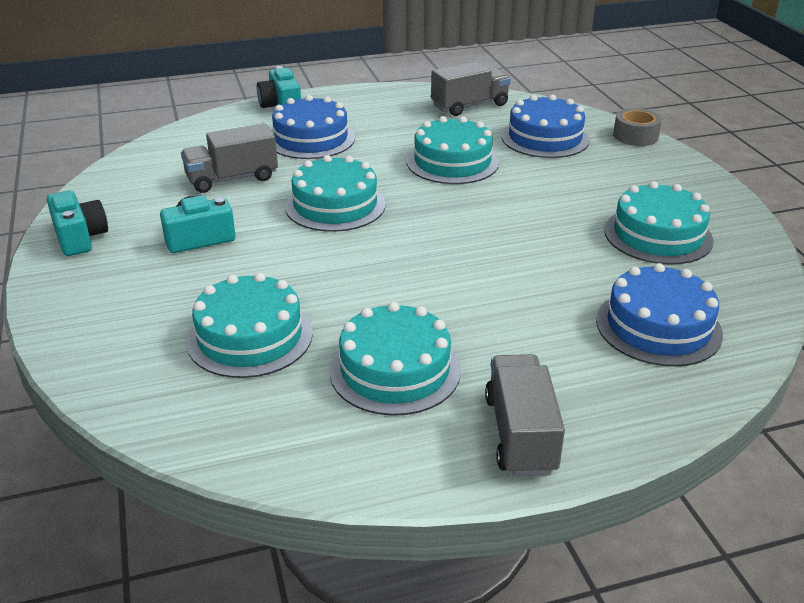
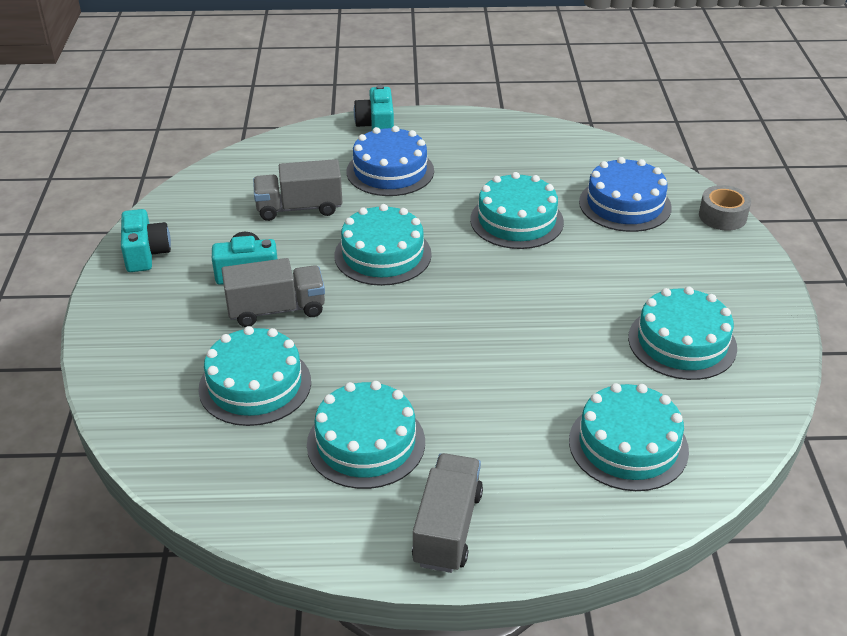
camera: 15 degrees right, 5 degrees up
(469, 106) = (565, 151): grey truck -> grey truck (276, 310)
(658, 327) = (628, 445): blue cake -> turquoise cake

